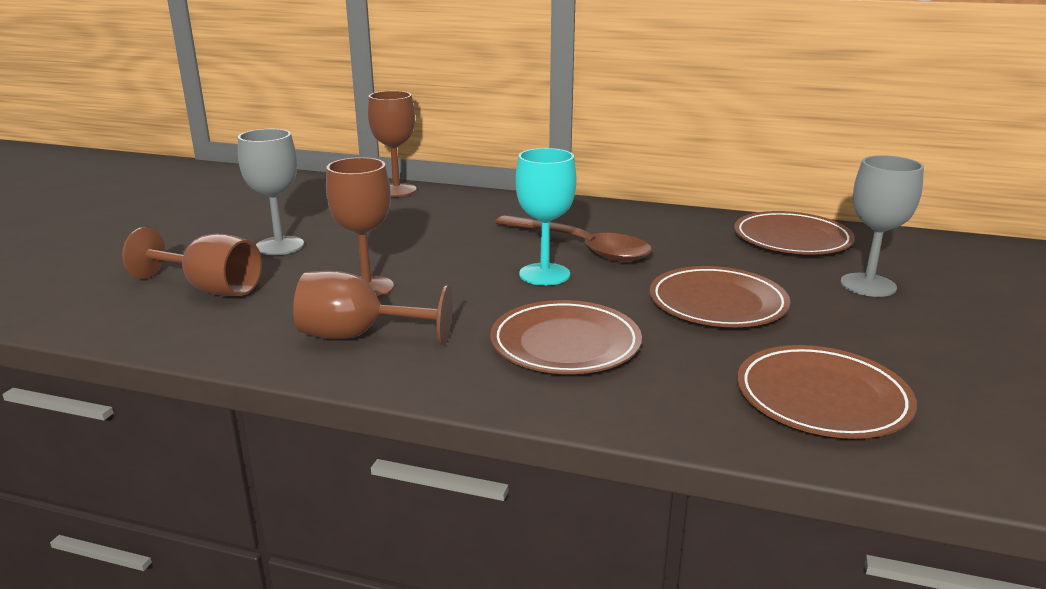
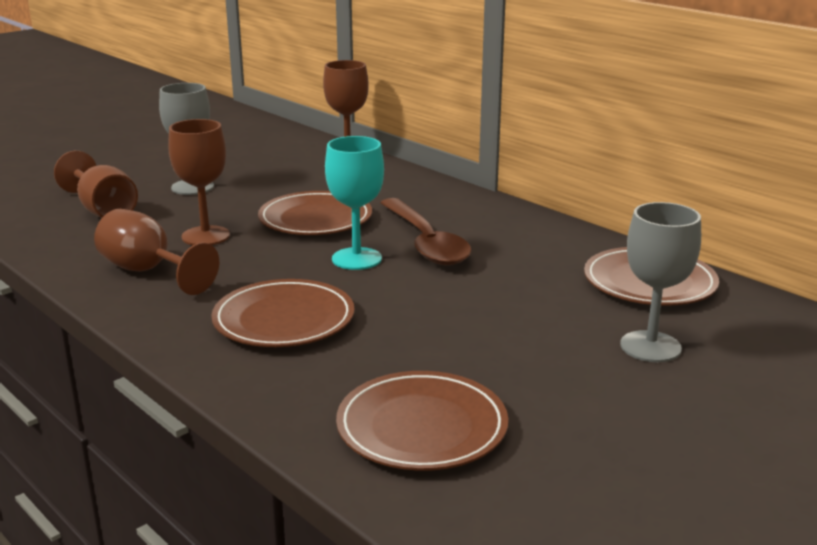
camera: 30 degrees right, 0 degrees up
(717, 303) = (467, 323): brown plate -> brown plate (315, 219)

